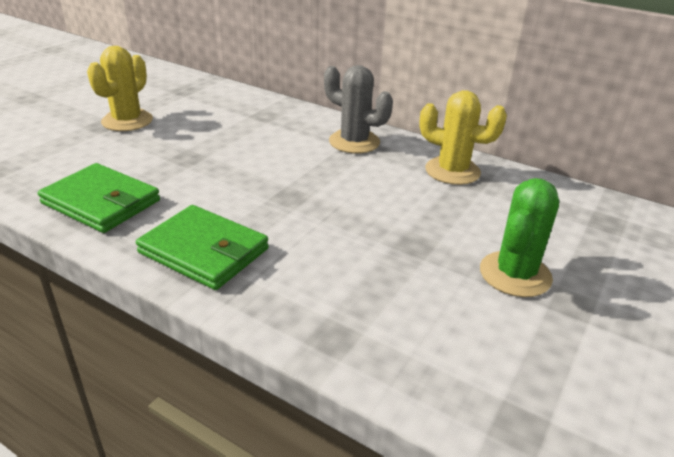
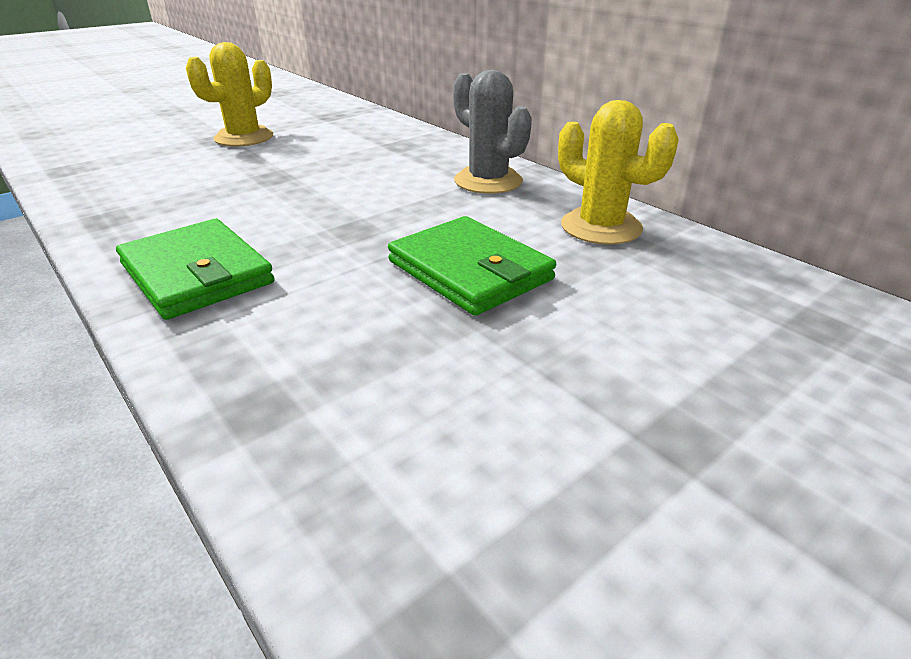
camera: 20 degrees right, 0 degrees up
(101, 202) = (139, 208): green wallet -> green wallet (470, 270)
(515, 274) = (606, 375): green cactus -> none

